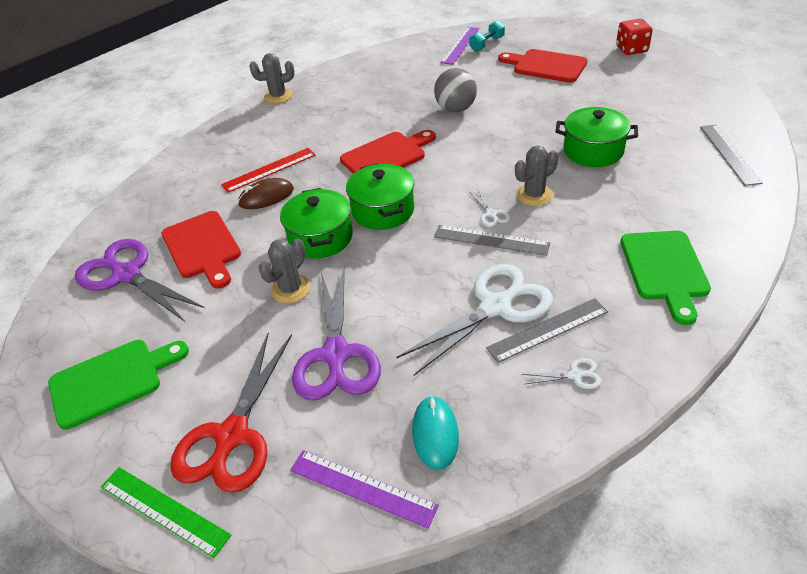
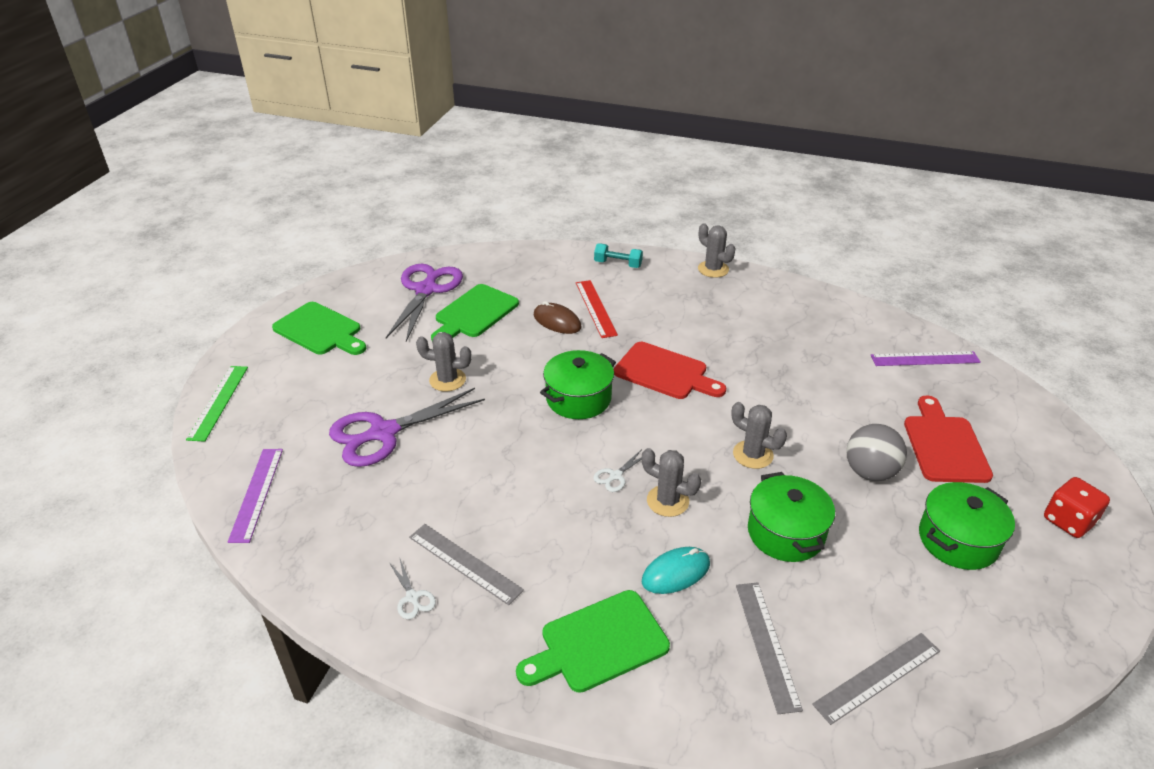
camera: 60 degrees right, 5 degrees down
(202, 248) = (474, 313): red cutting board -> green cutting board
(232, 435) = (287, 408): red scissors -> none
(269, 170) = (595, 308): red ruler -> red ruler turned 45 degrees clockwise
(320, 237) = (520, 373): green pot -> green pot (958, 540)
(435, 434) = (318, 519): turquoise mouse -> turquoise mouse (675, 572)
(455, 109) = (785, 395): grey ball -> grey ball (870, 472)
(487, 44) = (948, 380): turquoise dumbbell -> turquoise dumbbell (618, 264)
(491, 240) = (575, 487): grey ruler -> grey ruler (767, 644)
(495, 307) = (479, 516): white scissors -> none
(508, 141) = (753, 455): none -> grey cactus

